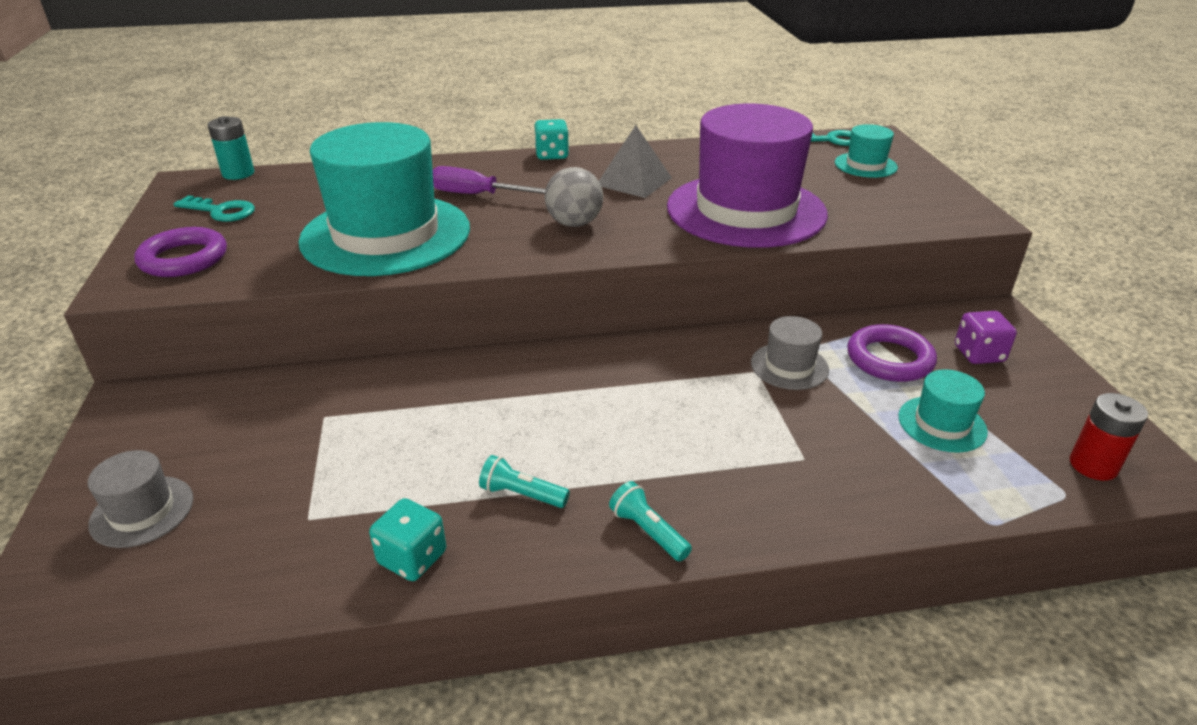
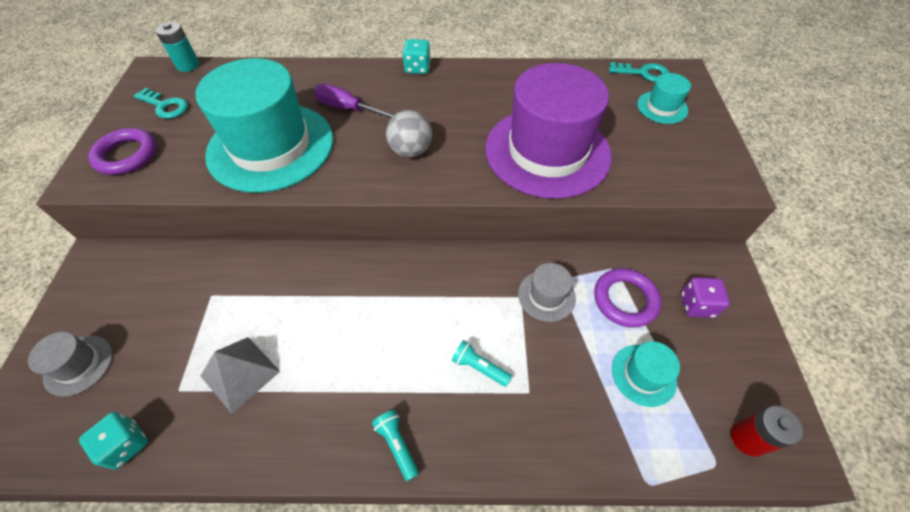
camera: 10 degrees right, 20 degrees up
(412, 558) = (235, 439): turquoise dice -> turquoise dice (126, 444)
(521, 494) = (321, 393): turquoise flashlight -> turquoise flashlight (479, 367)
(634, 181) = (471, 106): grey pyramid -> grey pyramid (240, 373)

